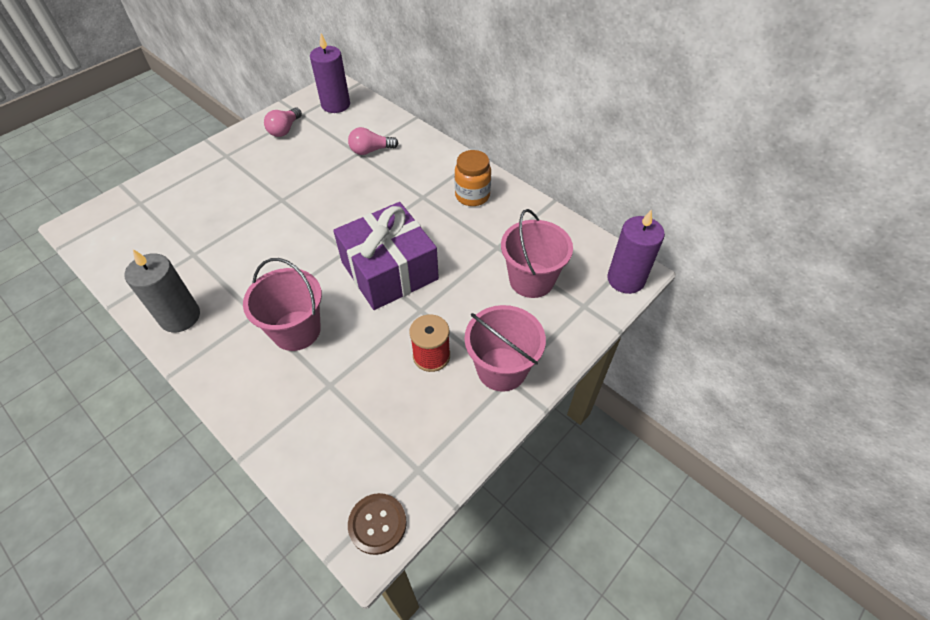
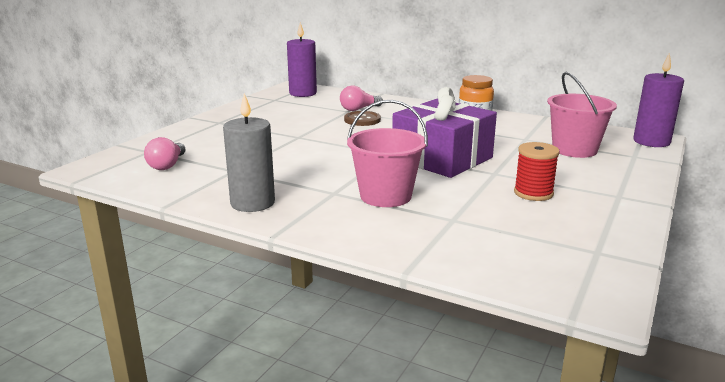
camera: 15 degrees left, 30 degrees down
(285, 130) = (266, 107): pink light bulb -> pink light bulb (167, 165)
(377, 524) = (597, 288): brown button -> brown button (362, 120)
(501, 369) = (605, 192): pink bucket -> none

